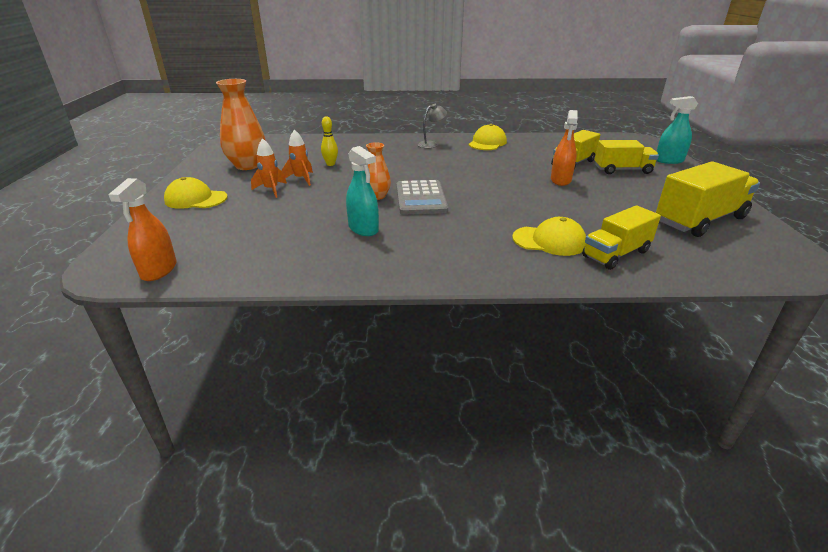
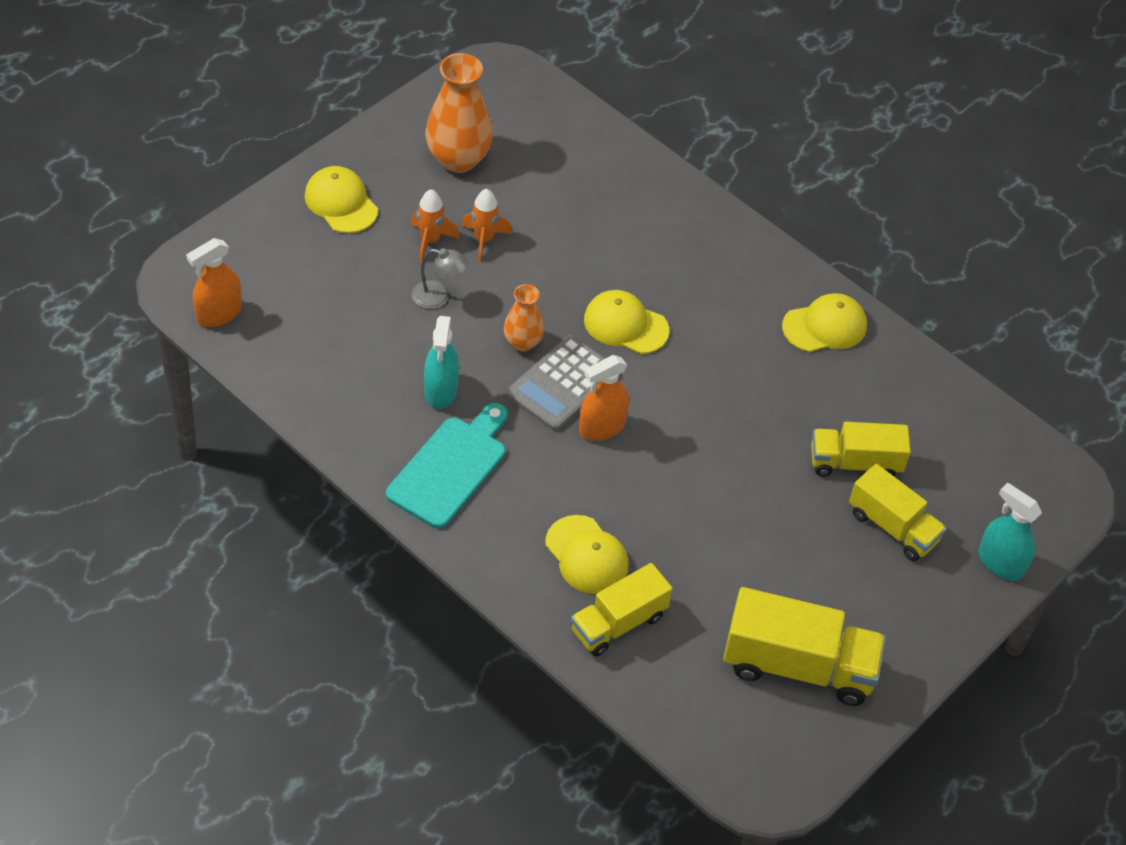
camera: 40 degrees right, 20 degrees up
(330, 164) = (554, 228): yellow bowling pin -> none
(414, 172) = (625, 325): none -> yellow cap
(421, 251) = (450, 468): none -> turquoise cutting board
(431, 144) = (743, 271): grey lamp -> grey lamp (438, 297)
(560, 180) = (774, 480): orange spray bottle -> orange spray bottle (602, 427)
(616, 254) = (618, 623): yellow truck -> yellow truck turned 45 degrees counterclockwise

